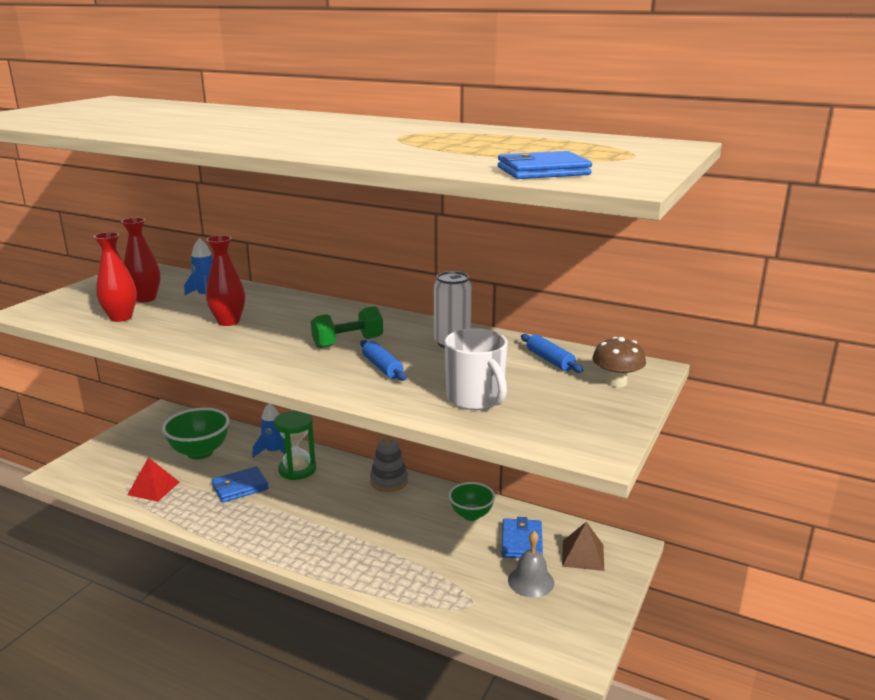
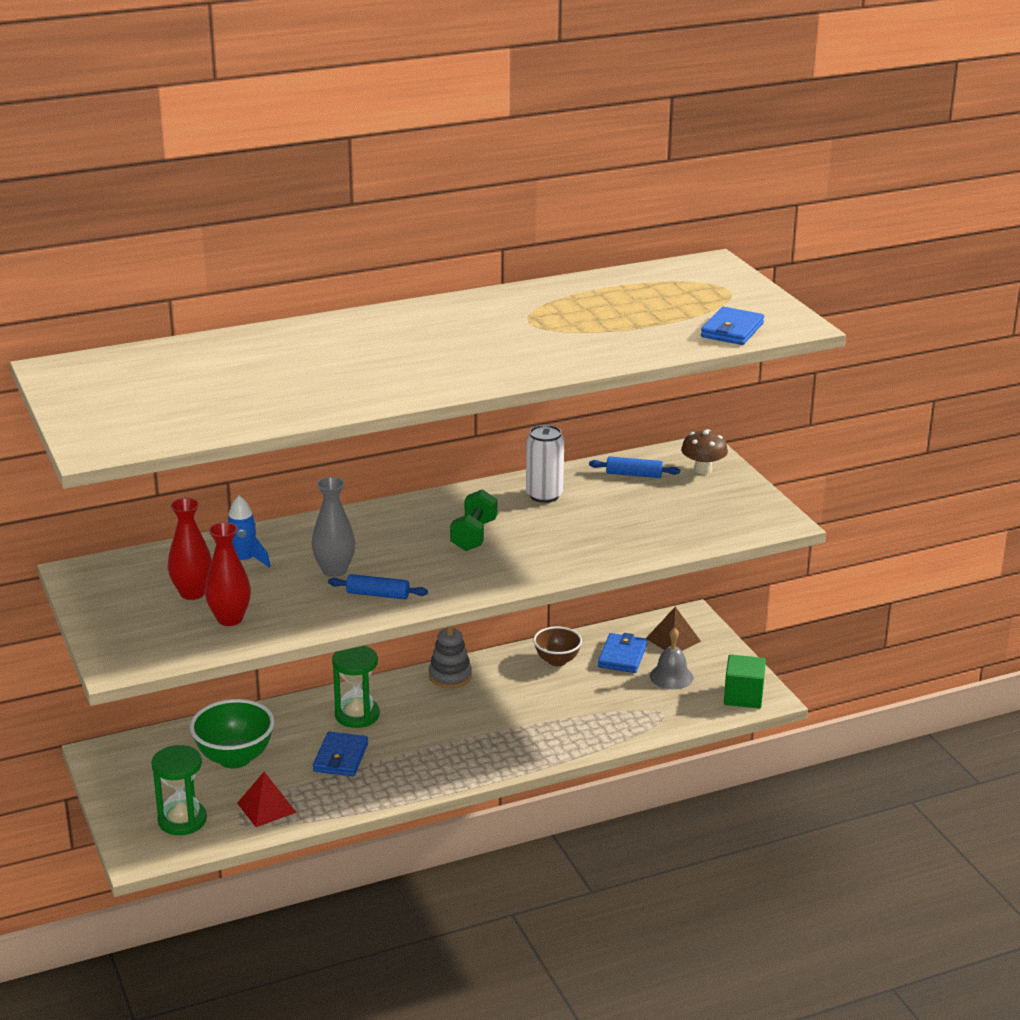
camera: 50 degrees left, 5 degrees up
(113, 467) = (182, 820): none -> green hourglass
(228, 322) = (334, 570): red vase -> grey vase
(273, 452) = (303, 715): blue rocket -> none
(382, 367) = (546, 540): blue rolling pin -> blue rolling pin (378, 594)
(471, 515) = (557, 661): green bowl -> brown bowl
(476, 399) = (653, 528): white mug -> none
(521, 542) = (622, 656): blue wallet -> blue wallet turned 60 degrees clockwise
(561, 639) = (743, 696): none -> green cube

